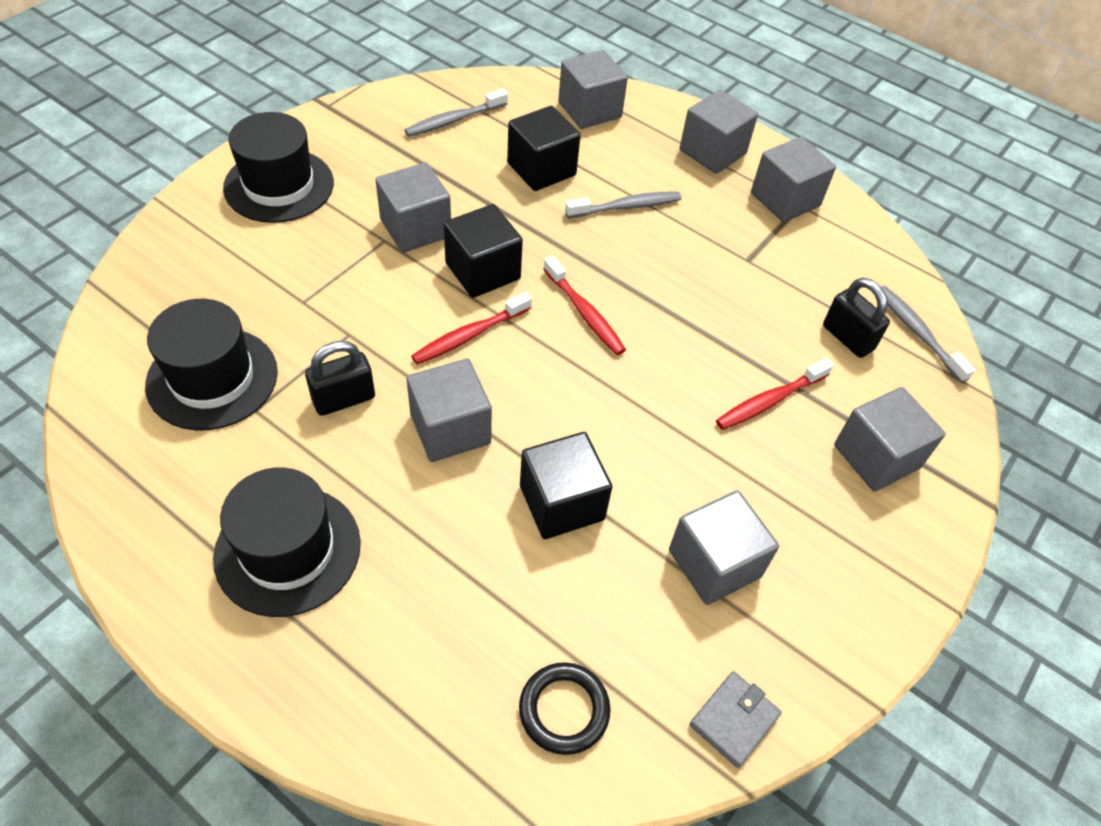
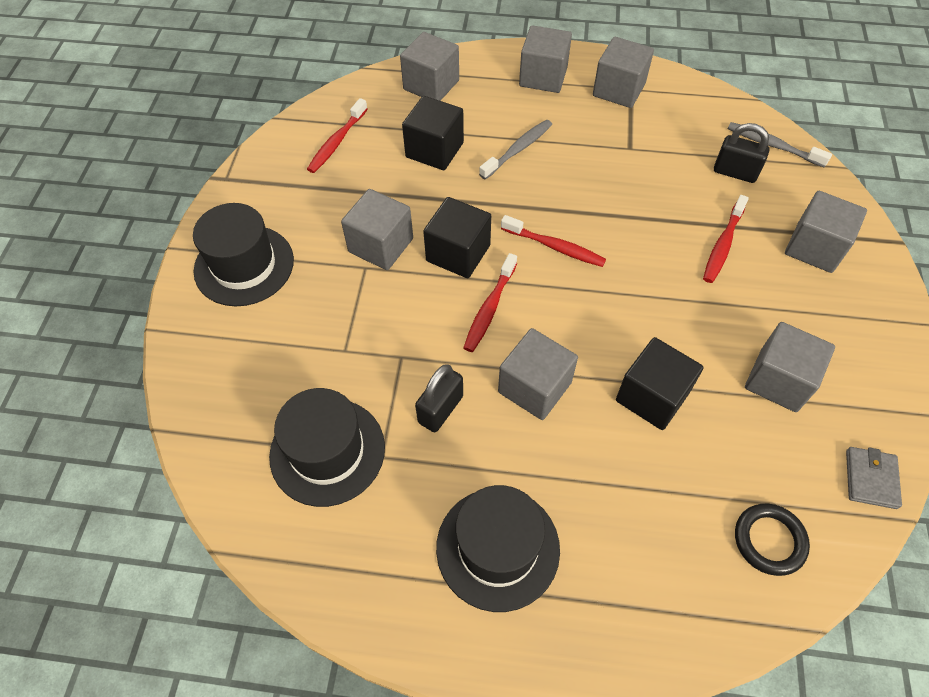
camera: 25 degrees left, 5 degrees up
(454, 120) = (337, 142): grey toothbrush -> red toothbrush

